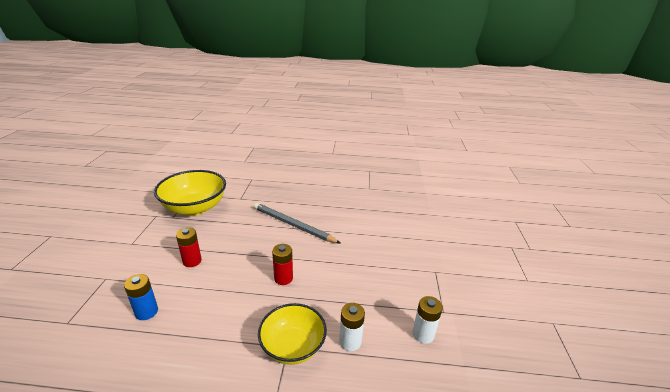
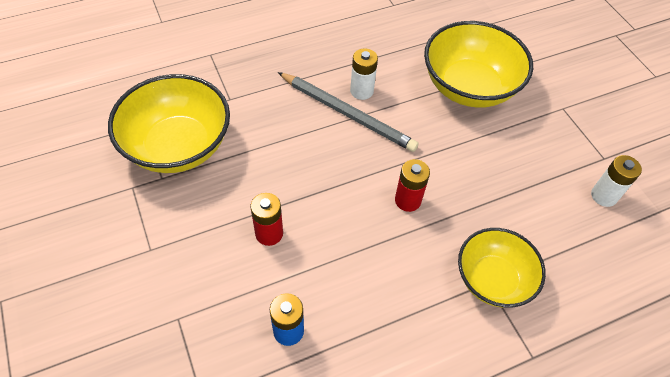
camera: 30 degrees left, 25 degrees up
(293, 225) = (347, 113): grey pencil -> grey pencil turned 150 degrees counterclockwise
(350, 341) = (543, 242): white battery -> white battery (361, 91)
(378, 238) = (469, 87): none -> yellow bowl

